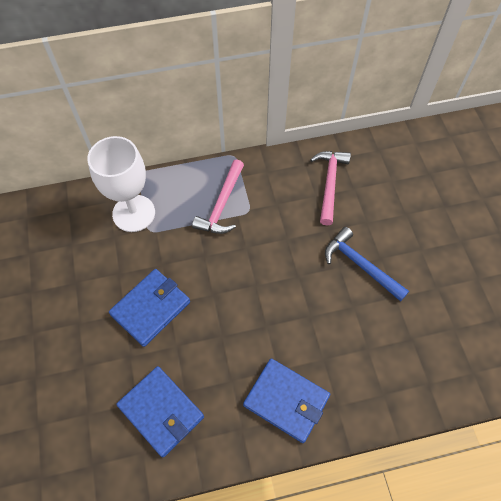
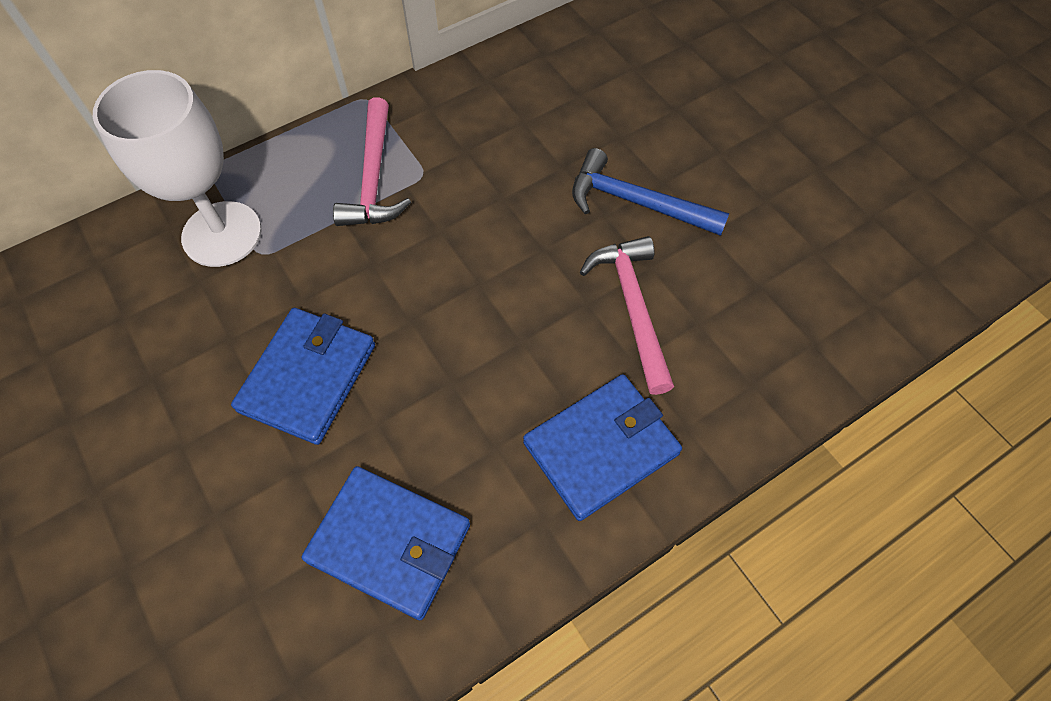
camera: 20 degrees left, 0 degrees up
(286, 401) = (601, 448): blue wallet -> blue wallet turned 45 degrees counterclockwise
(329, 183) = (539, 98): pink hammer -> pink hammer (633, 307)

